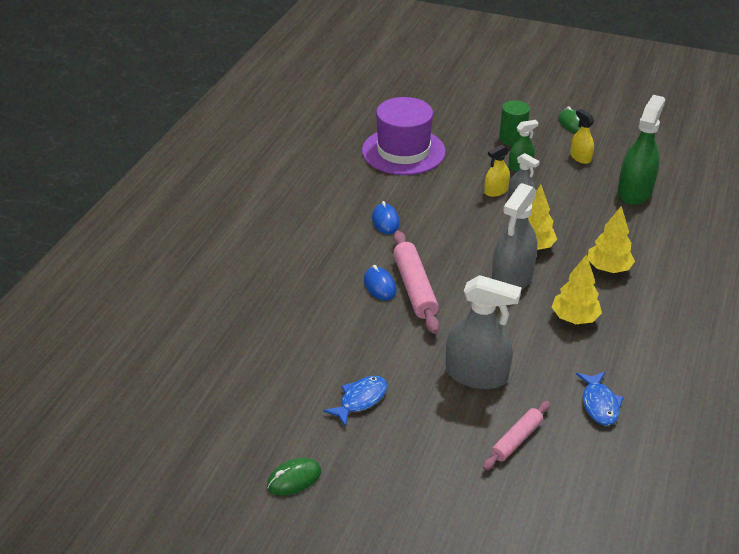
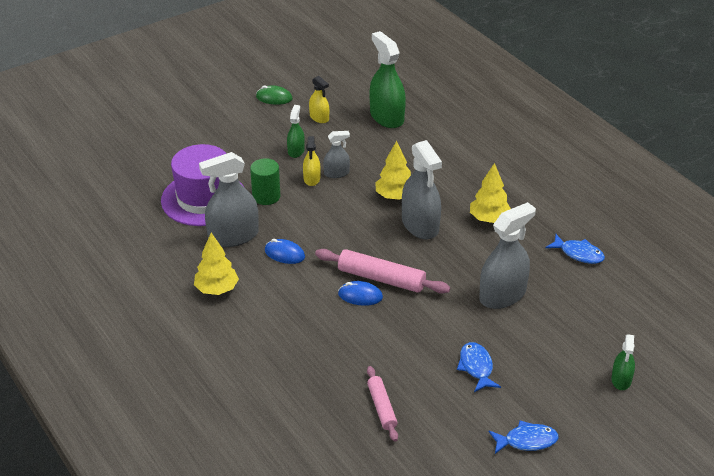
camera: 55 degrees left, 0 degrees up
(294, 479) = (526, 441): green mouse -> blue fish
(376, 186) = (233, 236): none -> grey spray bottle
(444, 518) = (621, 380): none -> green spray bottle
(512, 138) = (256, 136): green cylinder -> green cylinder (266, 196)
(516, 440) = (579, 309): pink rolling pin -> pink rolling pin (381, 407)
(580, 157) = (319, 117): yellow spray bottle -> yellow spray bottle turned 135 degrees counterclockwise
(608, 268) = (454, 175): yellow tree -> yellow tree (216, 289)

